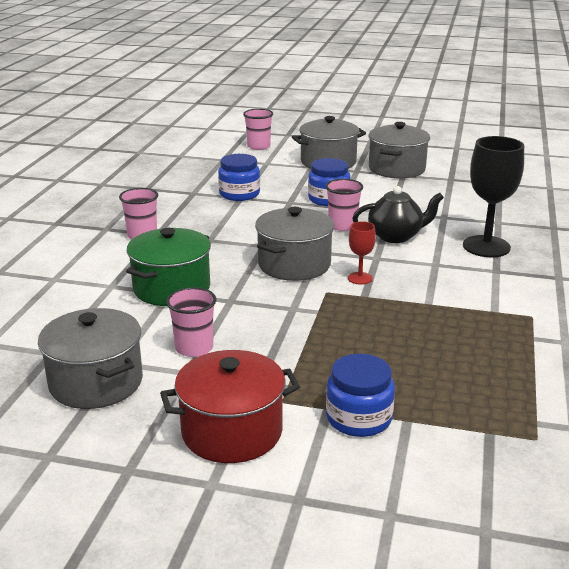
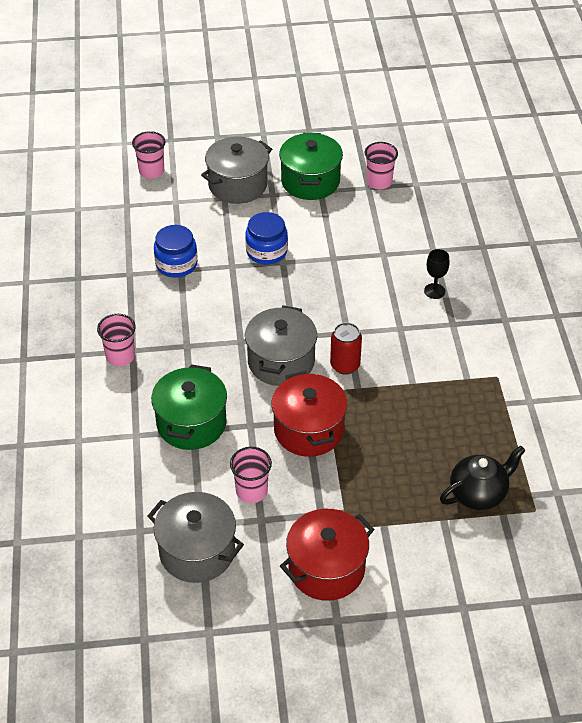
camera: 20 degrees left, 20 degrees up
(290, 315) = (308, 430): none -> red pot
(342, 226) = (298, 292): pink cup -> pink cup (379, 182)
(359, 418) = (409, 528): blue jar -> none
(360, 278) = (345, 365): red goblet -> red can
(395, 236) = (352, 296): black teapot -> black teapot (478, 494)
(396, 169) = (310, 181): grey pot -> green pot
(486, 246) = (434, 291): black goblet -> black goblet, size x0.49

